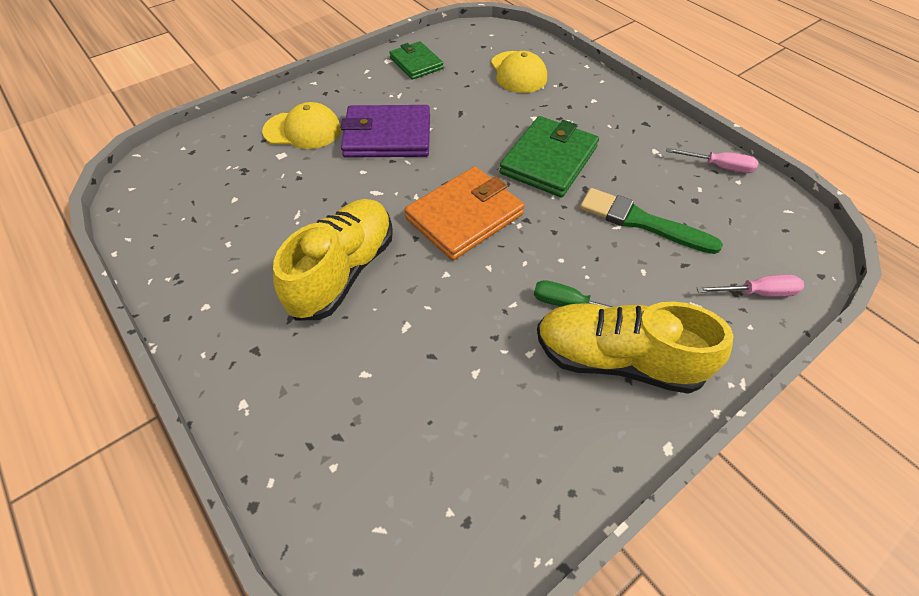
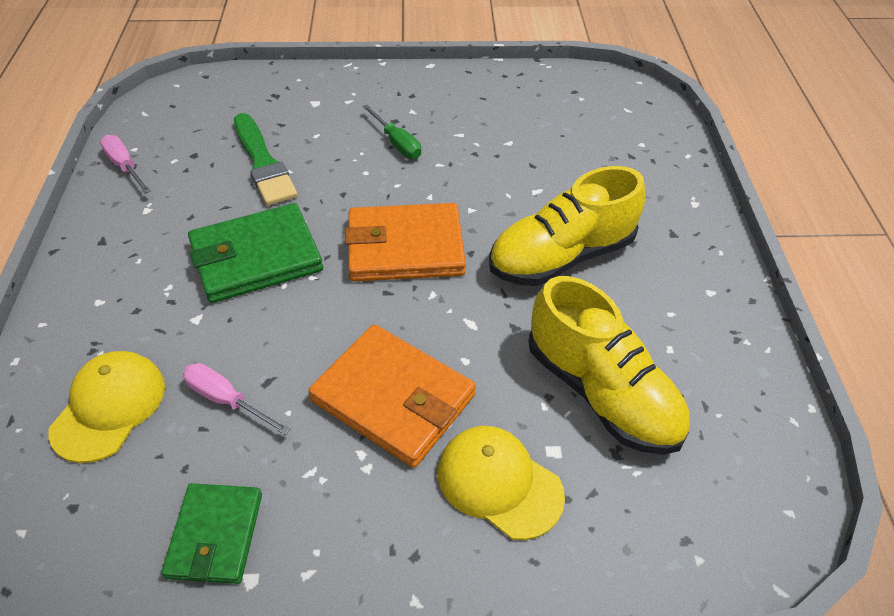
camera: 145 degrees left, 5 degrees down
(387, 136) = (393, 398): purple wallet -> orange wallet
(617, 359) = (406, 105): yellow shoe -> yellow shoe (601, 392)
(757, 293) = (263, 89): pink screwdriver -> pink screwdriver (226, 400)

